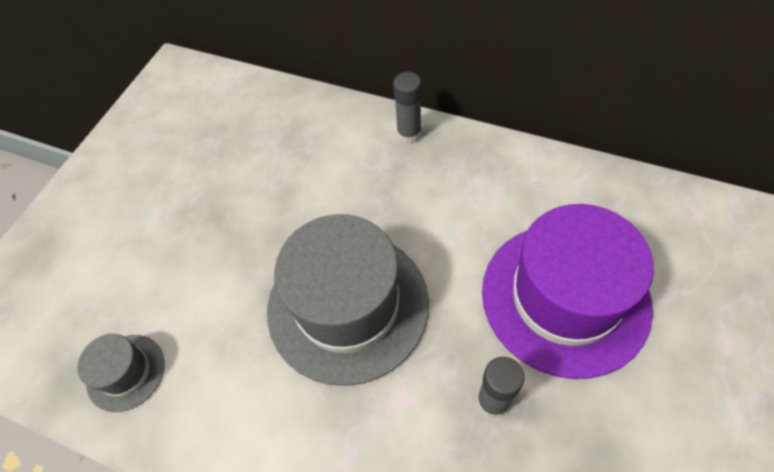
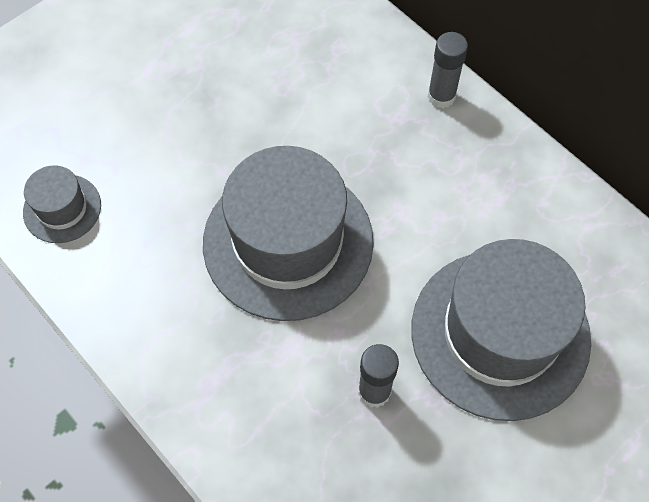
camera: 20 degrees right, 5 degrees up
(565, 297) = (500, 333): purple hat -> grey hat

